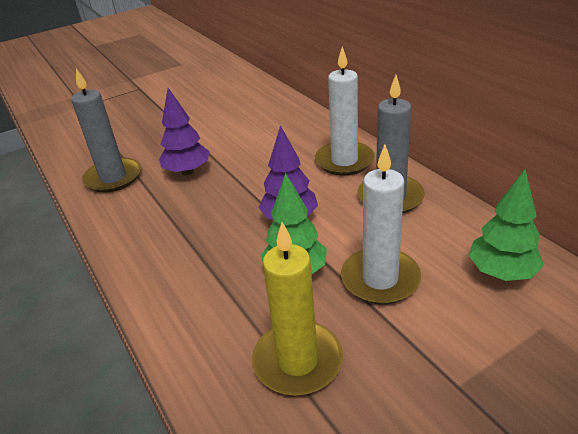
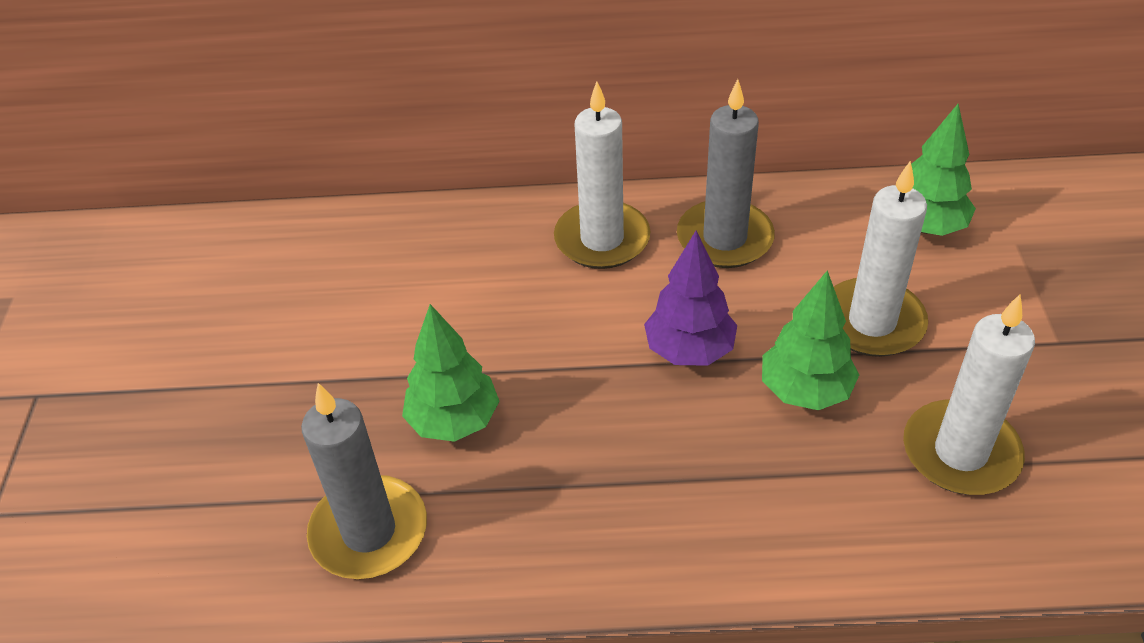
camera: 60 degrees left, 10 degrees up
(187, 171) = (454, 421): purple tree -> green tree
(297, 361) = (960, 452): yellow candle -> white candle

